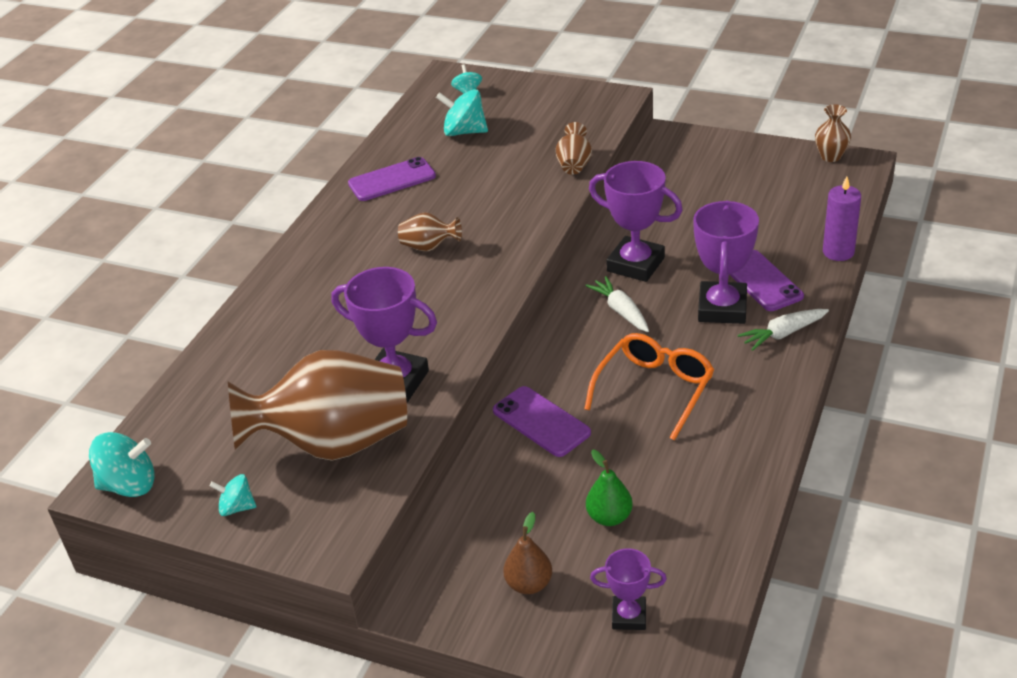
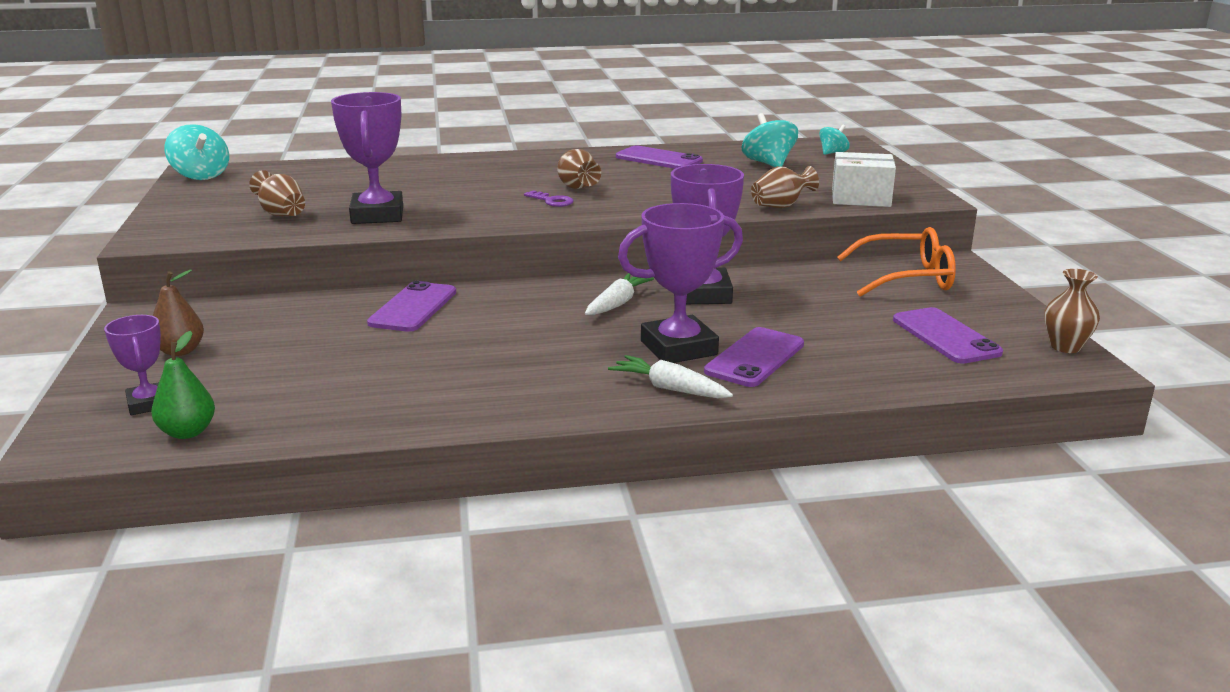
camera: 55 degrees right, 15 degrees down
(237, 507) = (188, 205): turquoise spinning top -> none
(334, 443) = (282, 214): brown vase -> brown vase, size x0.42
(452, 271) = (552, 201): none -> purple key
(589, 124) = (861, 198): none -> white box
(609, 517) = (291, 365): green pear -> green pear (188, 432)
(654, 390) = (505, 344): orange glasses -> orange glasses (906, 278)
(784, 192) = (945, 336): none -> purple phone
(838, 252) = (872, 389): purple candle -> none

